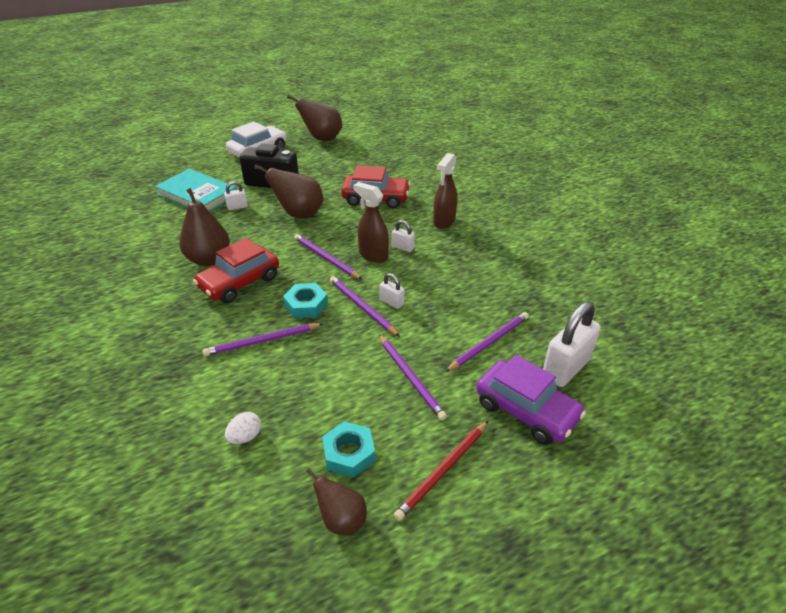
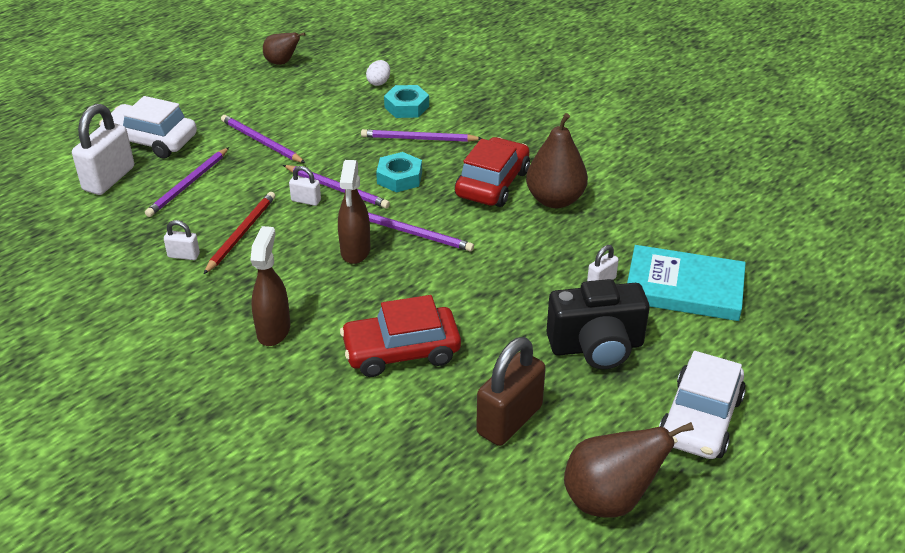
camera: 160 degrees right, 0 degrees up
(262, 341) = (418, 139): purple pencil -> purple pencil turned 135 degrees counterclockwise
(299, 214) = (500, 291): brown pear -> none
(342, 165) = (509, 420): none -> brown padlock
(349, 453) = (293, 90): turquoise nut -> turquoise nut (406, 107)
(373, 255) = (355, 251): brown spray bottle -> brown spray bottle turned 75 degrees clockwise
(403, 247) = (320, 272): white padlock -> white padlock (183, 255)
(443, 471) = (217, 95): red pencil -> red pencil (241, 234)
(526, 410) = (151, 140): purple car -> white car

